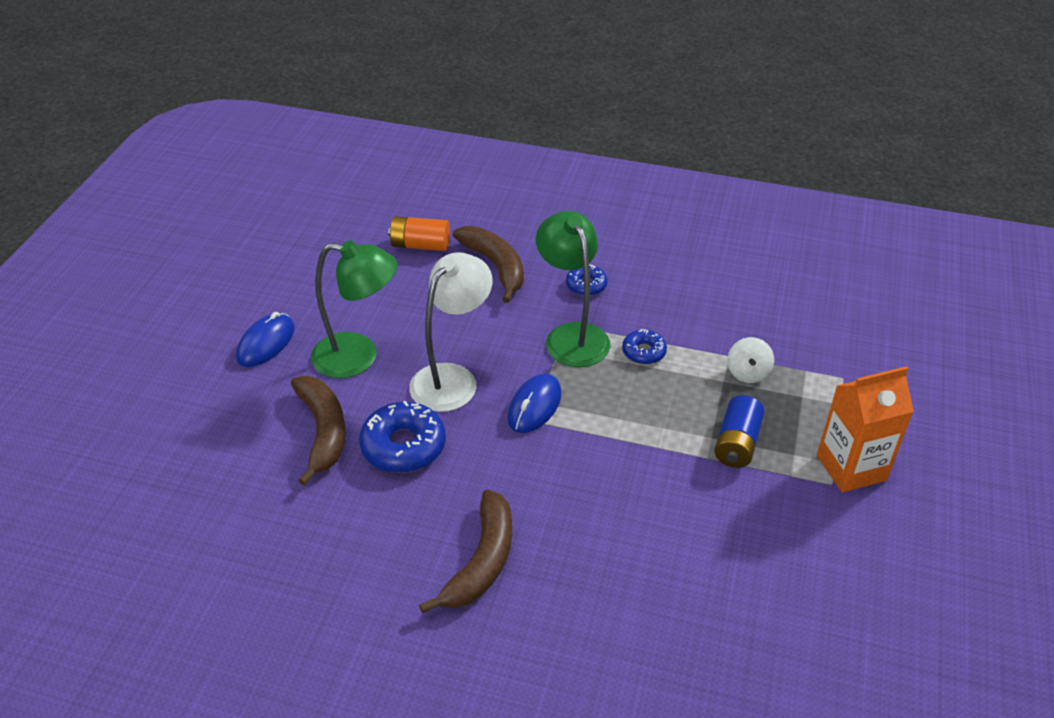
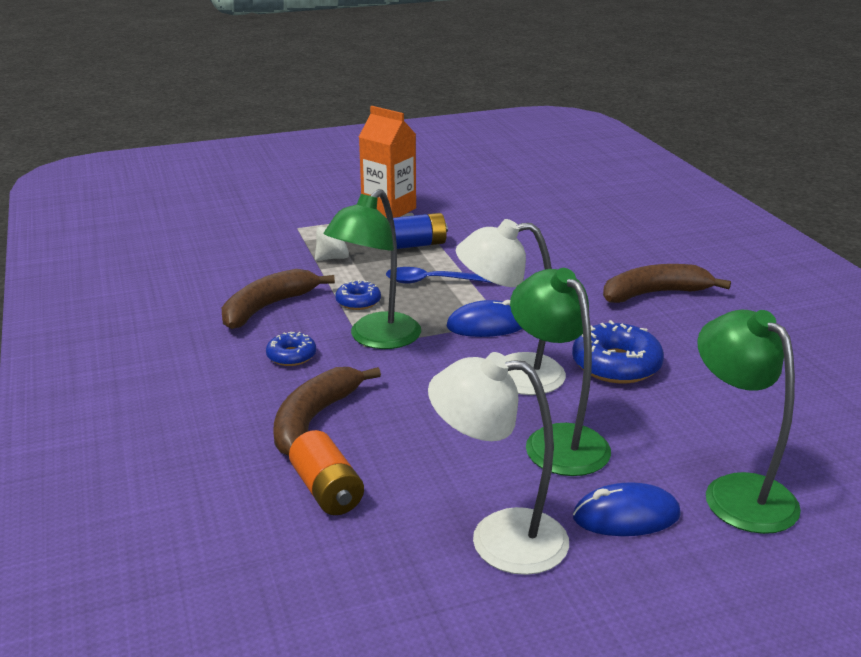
camera: 125 degrees left, 15 degrees down
(222, 405) = (737, 492): none -> green lamp
(311, 286) = (498, 538): none -> white lamp
(323, 431) = (666, 412): brown banana -> brown banana (267, 307)
(643, 415) = (434, 281): none -> blue spoon

